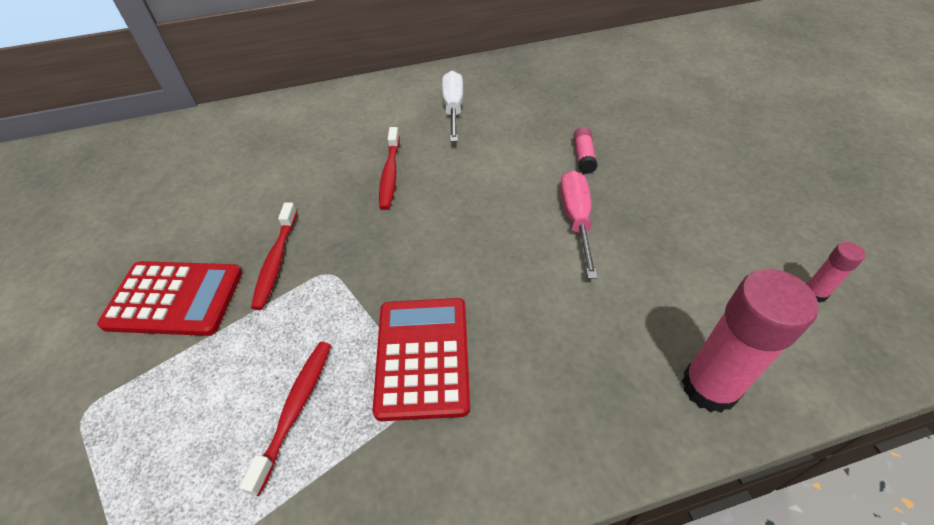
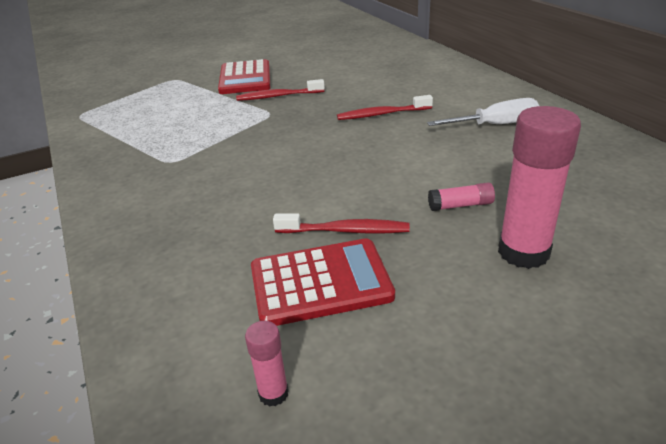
camera: 80 degrees right, 15 degrees down
(295, 409) = (165, 126): red toothbrush -> red toothbrush (345, 231)
(423, 357) = (198, 157): red calculator -> red calculator (320, 283)
(576, 219) = (355, 208): pink screwdriver -> none
(709, 387) = (154, 293): pink glue stick -> pink glue stick (523, 252)

